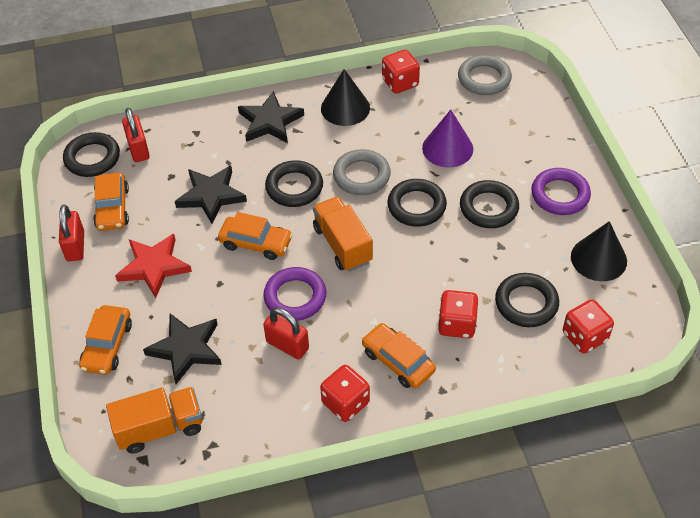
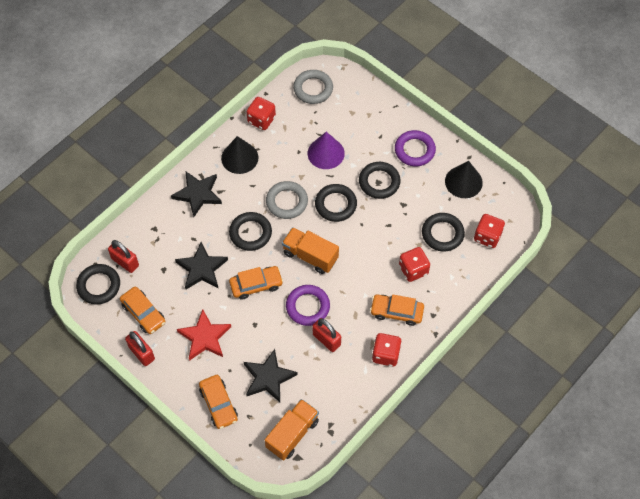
camera: 35 degrees left, 10 degrees up
(287, 345) = (326, 339): red padlock -> red padlock turned 45 degrees clockwise

